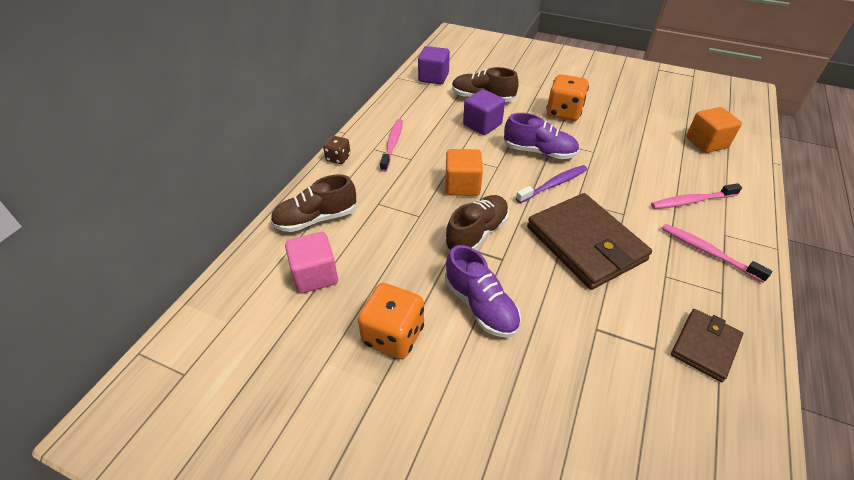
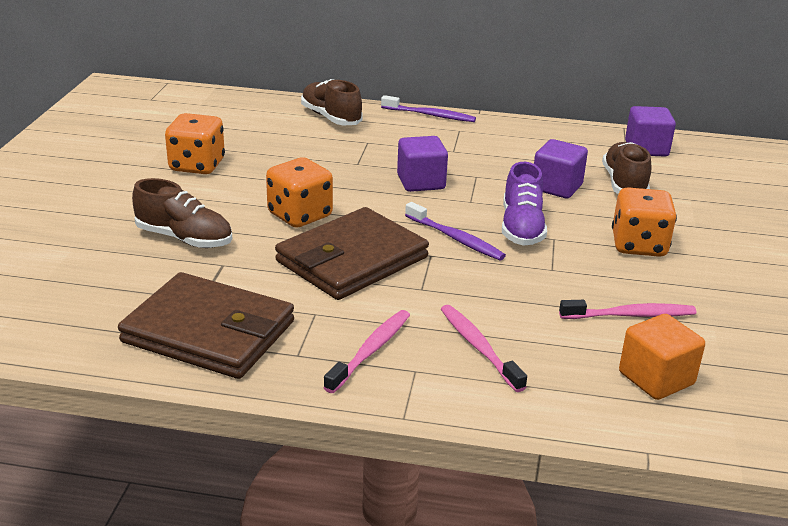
camera: 75 degrees right, 15 degrees down
(315, 275) = (258, 127): pink cube -> none
(338, 158) = (430, 115): brown dice -> purple toothbrush
(392, 144) = (474, 138): pink toothbrush -> pink toothbrush (630, 315)
(462, 185) = (421, 182): orange cube -> purple cube
(477, 233) = (343, 195): brown shoe -> brown shoe (185, 238)
(480, 306) = (240, 202): purple shoe -> none
(511, 265) = (300, 215): none -> orange dice
(705, 346) = (209, 332): brown wallet -> brown wallet, size x1.81

